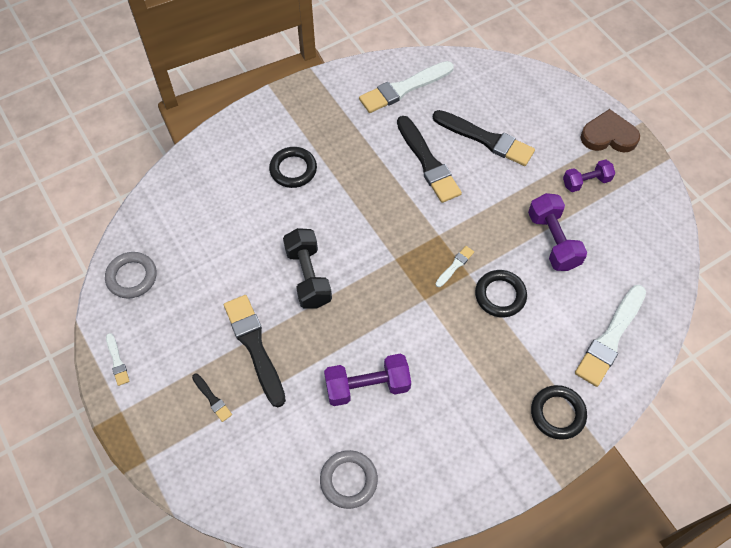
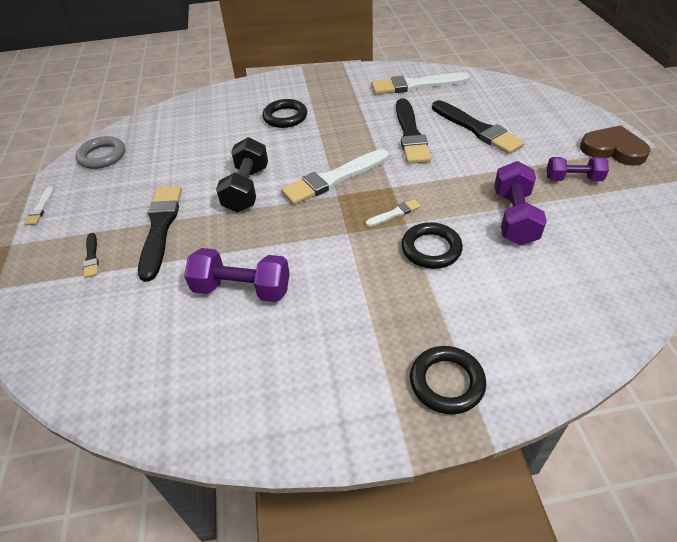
camera: 25 degrees right, 15 degrees down
(348, 480) = (163, 371): grey ring -> none
(610, 338) = (550, 323): white brush -> white brush (334, 179)

